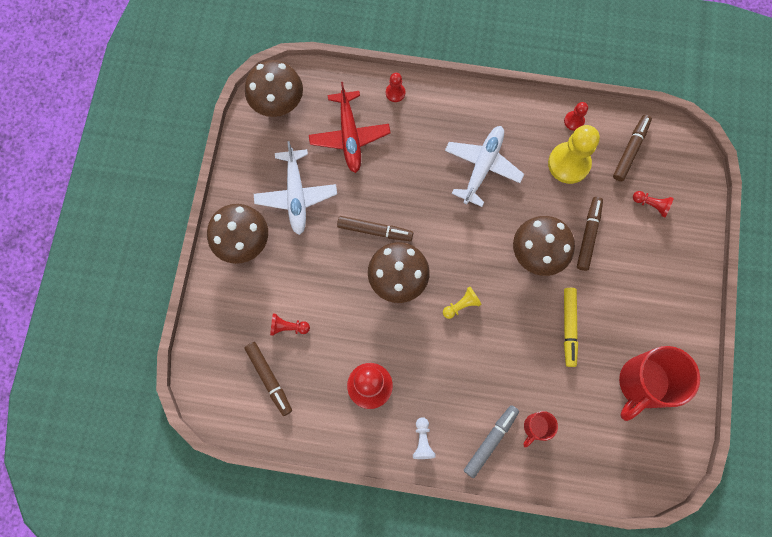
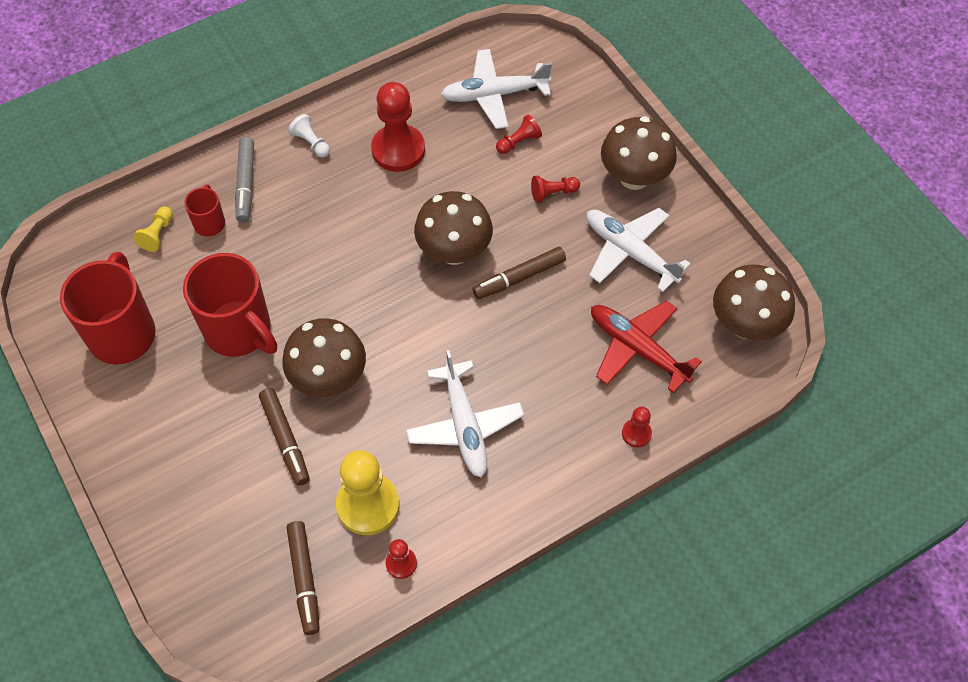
camera: 140 degrees right, 15 degrees down
(269, 379) = (494, 95): brown marker -> white plane
(461, 305) = (369, 274): yellow pawn -> yellow pawn (157, 234)
(568, 327) = (239, 331): yellow marker -> red mug
(651, 205) = (233, 530): red pawn -> red pawn (553, 193)

